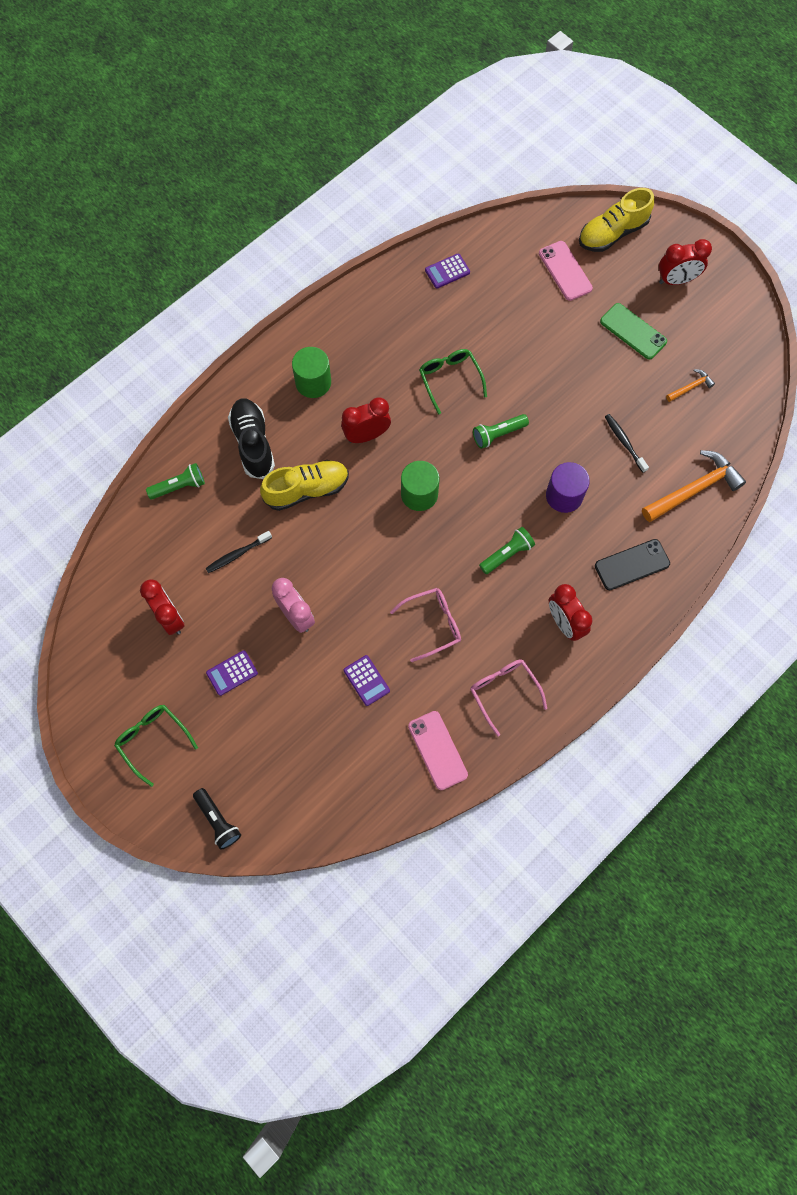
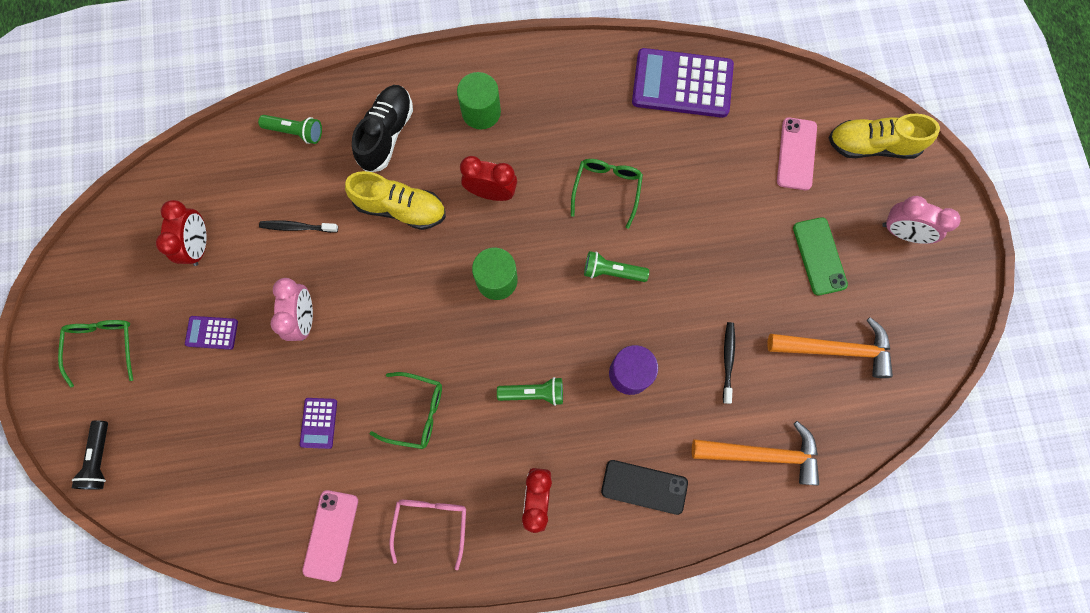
camera: 35 degrees right, 5 degrees up
(433, 624) = (417, 412): pink glasses -> green glasses
(447, 271) = (682, 84): purple calculator -> purple calculator, size x2.17
(676, 280) = (902, 233): red clock -> pink clock
(690, 387) = (836, 349): orange hammer -> orange hammer, size x2.06

